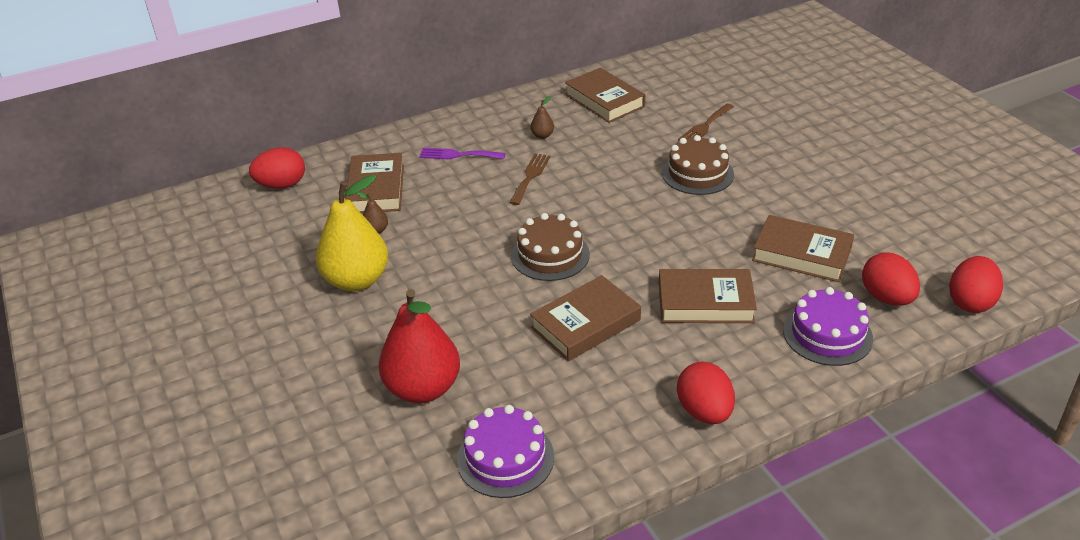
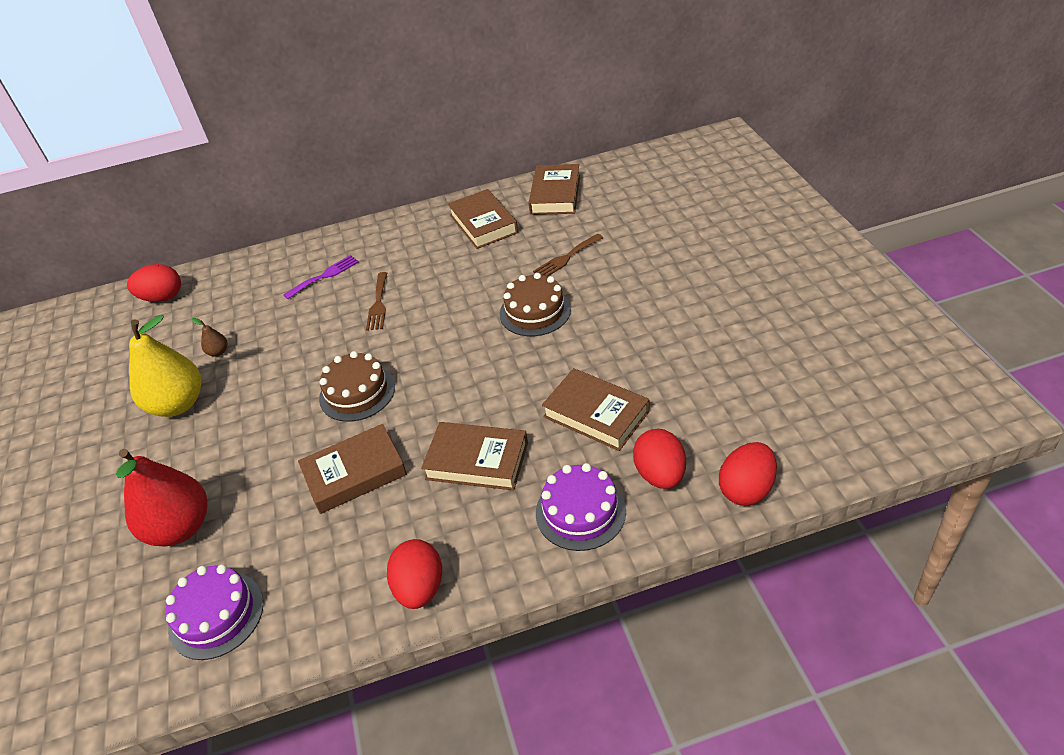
camera: 15 degrees right, 5 degrees up
(376, 189) = (238, 308): brown book -> brown book (555, 194)
(458, 155) = (325, 276): purple fork -> purple fork turned 120 degrees clockwise
(530, 176) = (378, 304): brown fork -> brown fork turned 150 degrees clockwise
(542, 135) = (409, 259): brown pear -> none

